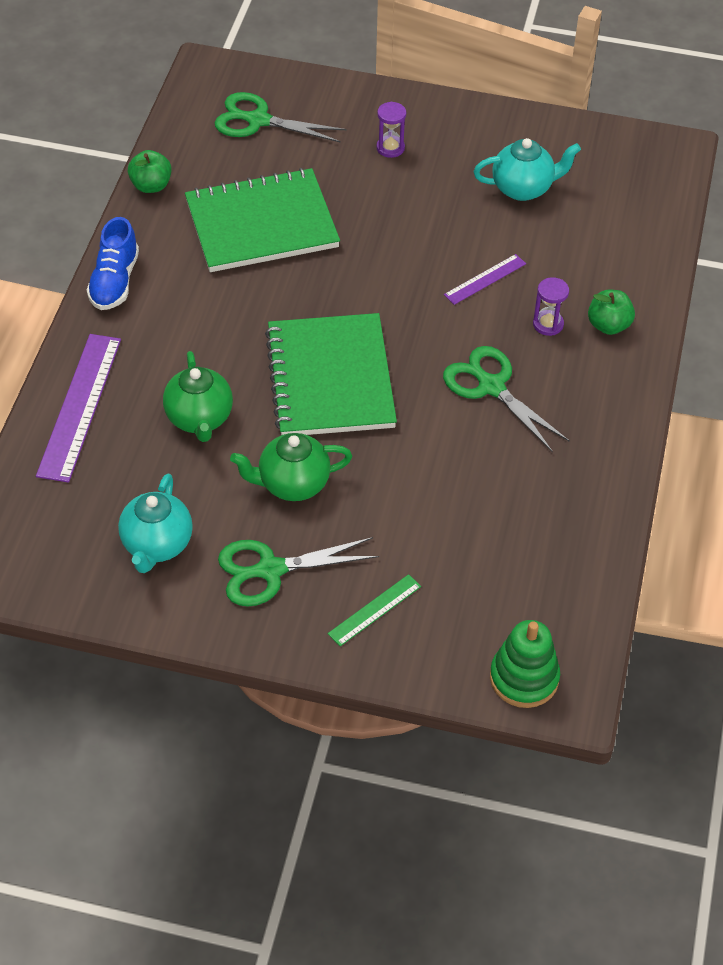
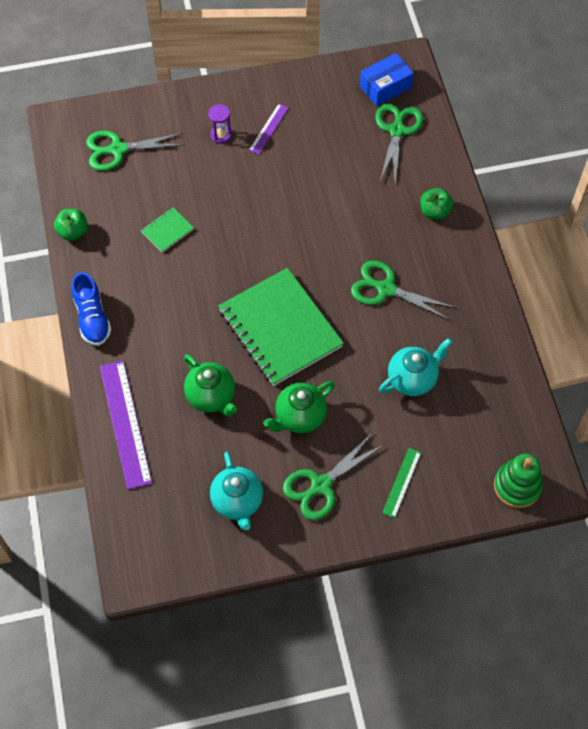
camera: 25 degrees left, 10 degrees up
(261, 224) = (167, 231): green notebook -> green notebook, size x0.42
(485, 279) = (338, 211): purple ruler -> purple ruler (268, 129)
(523, 188) = (325, 131): turquoise teapot -> turquoise teapot (412, 379)
(548, 324) = (396, 227): purple hourglass -> none
(614, 220) = (396, 131): none -> green scissors
(630, 168) = (385, 87): none -> blue box

